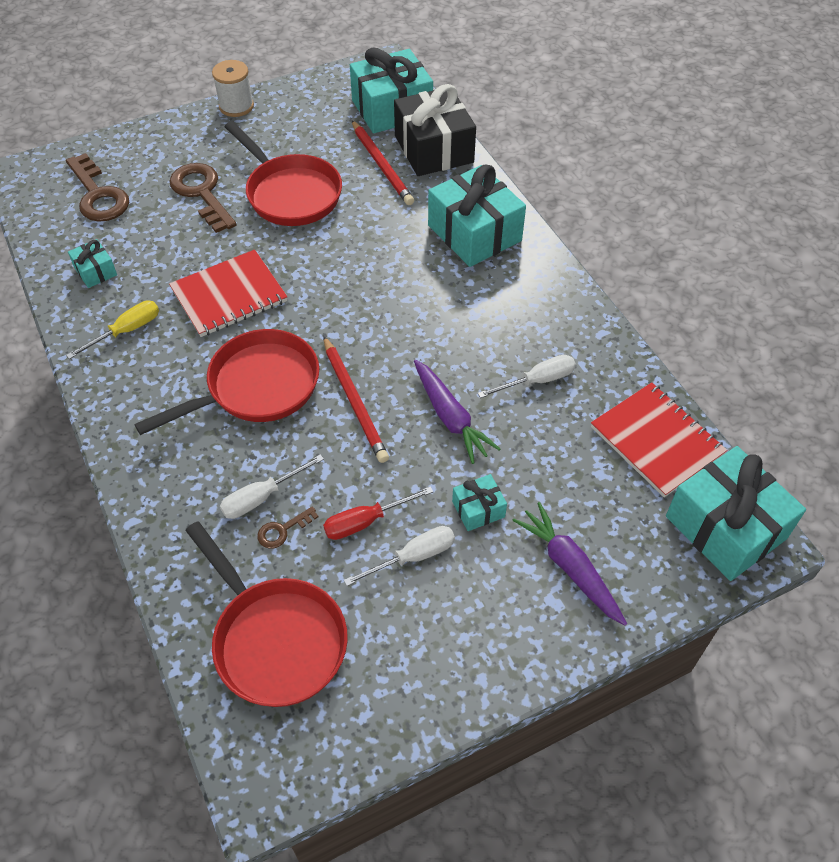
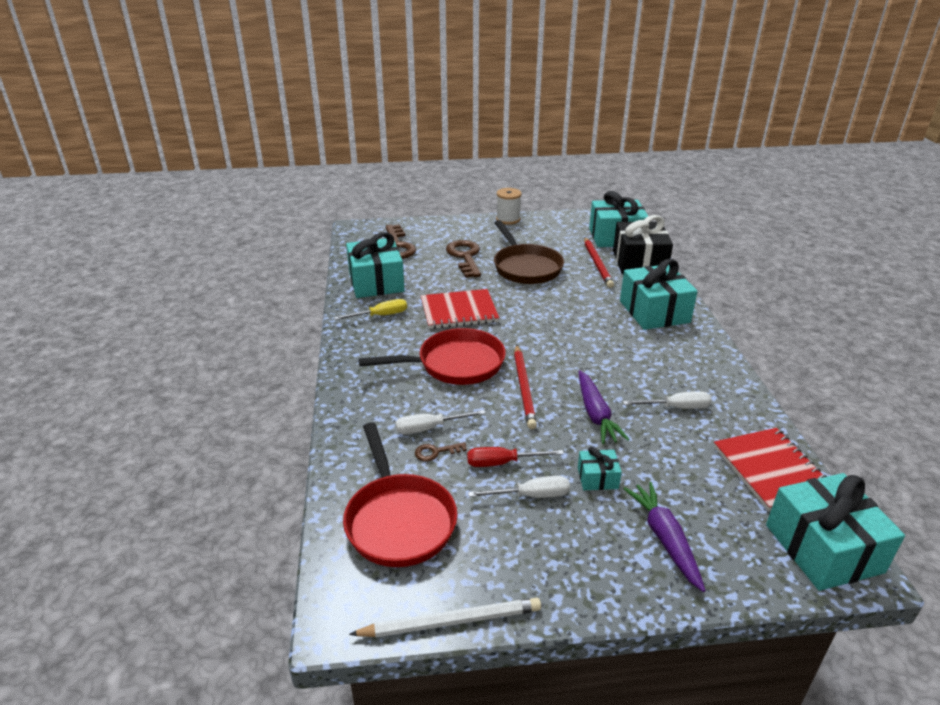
camera: 20 degrees right, 20 degrees down
(95, 271) = (376, 282): turquoise gift -> turquoise gift, size x2.14
(290, 193) = (525, 267): red pan -> brown pan
(381, 746) = (451, 621): none -> white pencil

